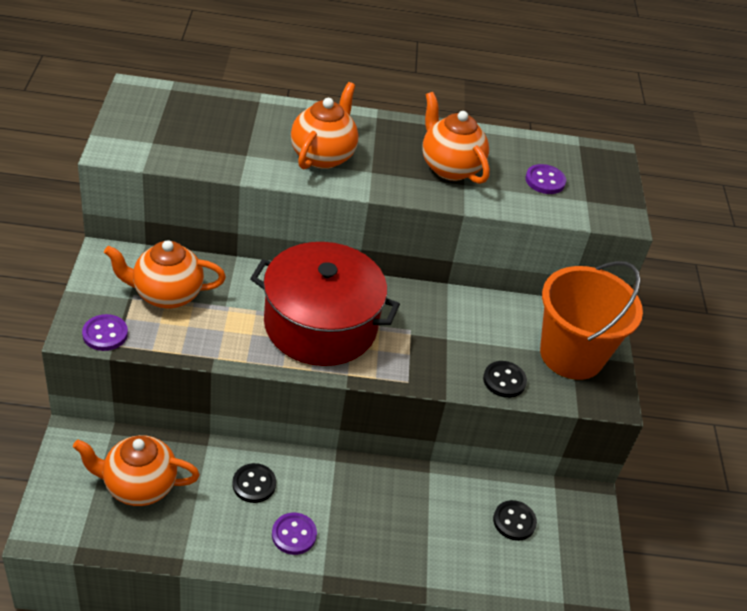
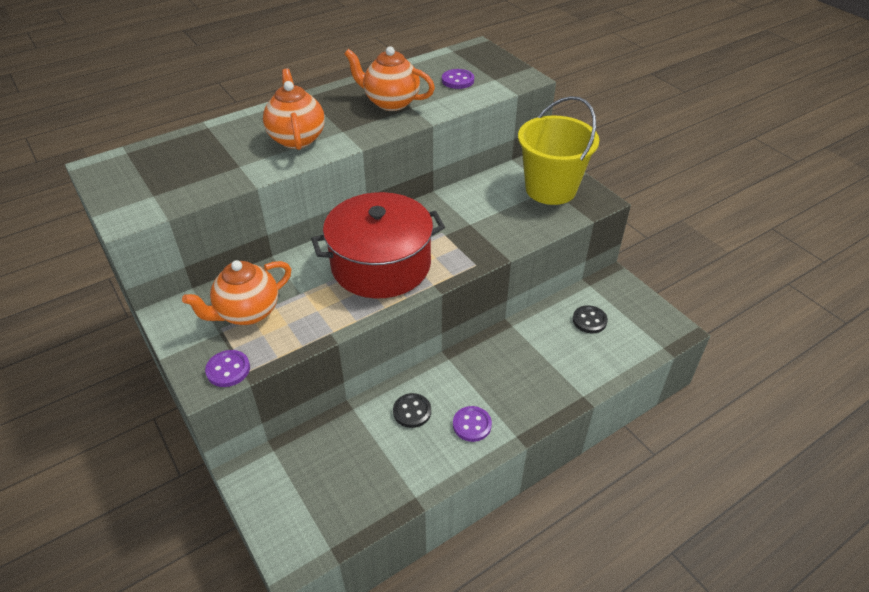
camera: 30 degrees left, 0 degrees up
(139, 486) = (332, 472): orange teapot -> none
(504, 380) = (531, 227): black button -> none
(571, 355) = (550, 189): orange bucket -> yellow bucket

